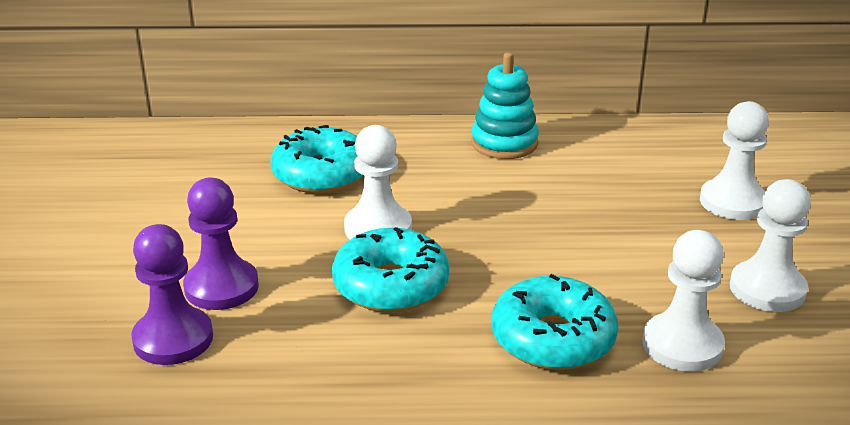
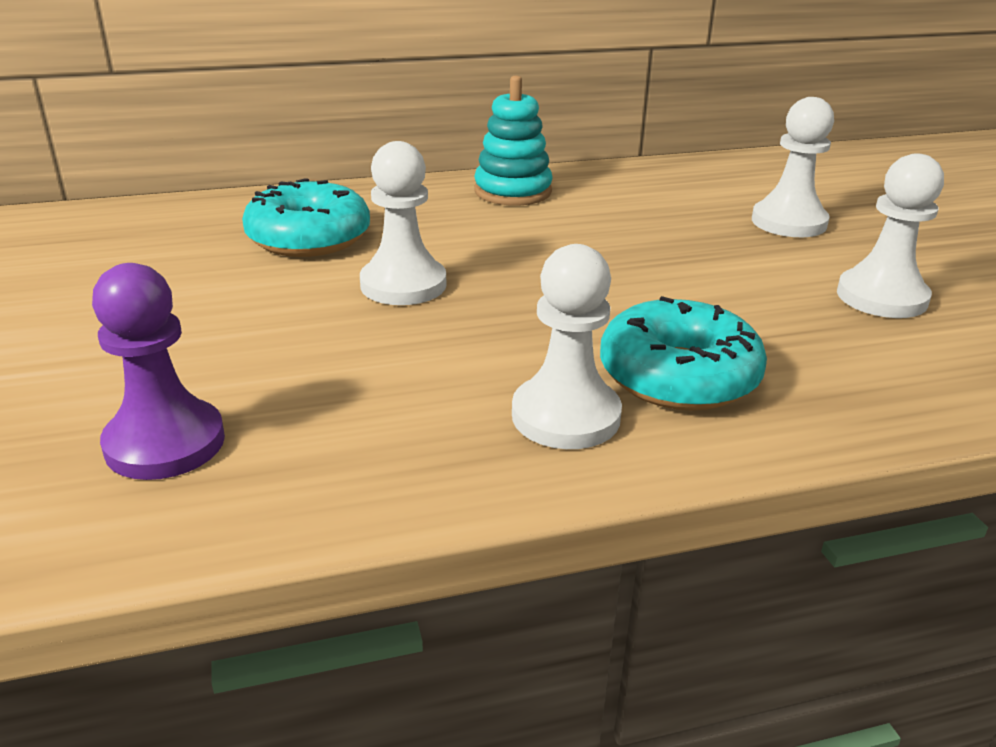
camera: 15 degrees left, 0 degrees up
(221, 287) = (218, 371): purple pawn -> none
(391, 285) = (447, 343): turquoise donut -> none
(682, 345) = (831, 364): white pawn -> white pawn (565, 416)

